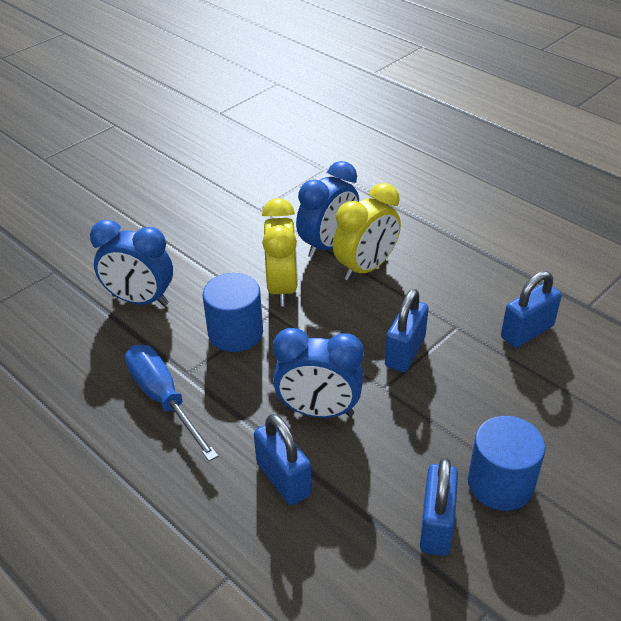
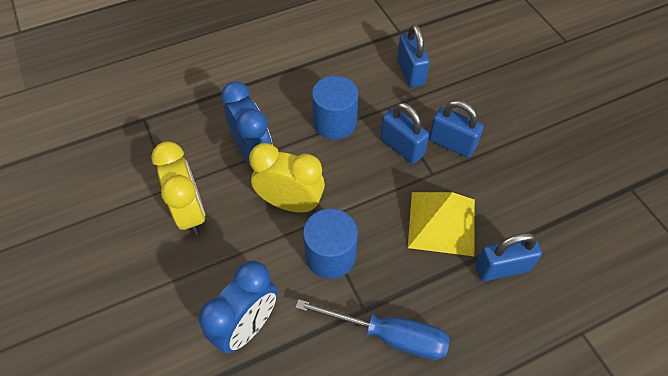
camera: 70 degrees left, 15 degrees up
(163, 399) = (389, 335): blue screwdriver -> blue screwdriver turned 150 degrees counterclockwise
(318, 411) = (442, 223): blue clock -> yellow pyramid
(366, 268) = (296, 137): yellow clock -> yellow clock (190, 212)
(436, 525) = (563, 189): blue padlock -> blue padlock (451, 144)
(500, 484) = (538, 142): blue cylinder -> blue cylinder (335, 122)

